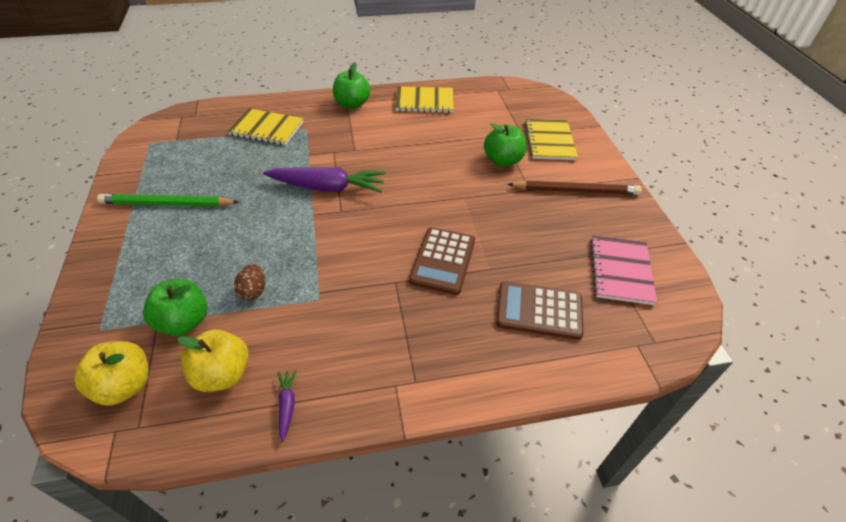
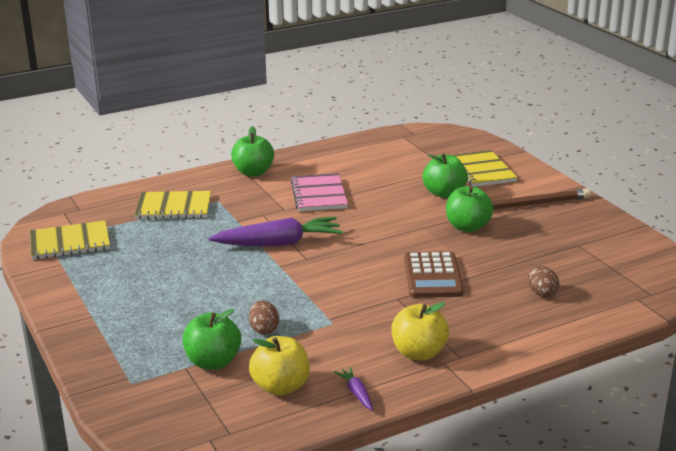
camera: 15 degrees left, 20 degrees down
(125, 385) = (193, 412): yellow apple -> yellow apple (419, 353)
(167, 204) = (116, 284): green pencil -> none
(424, 101) = (331, 158): yellow notebook -> yellow notebook (70, 242)
(505, 206) = (467, 227): none -> green apple
(539, 311) = (541, 293): brown calculator -> brown egg
(620, 271) = (599, 254): pink notebook -> pink notebook (319, 194)

